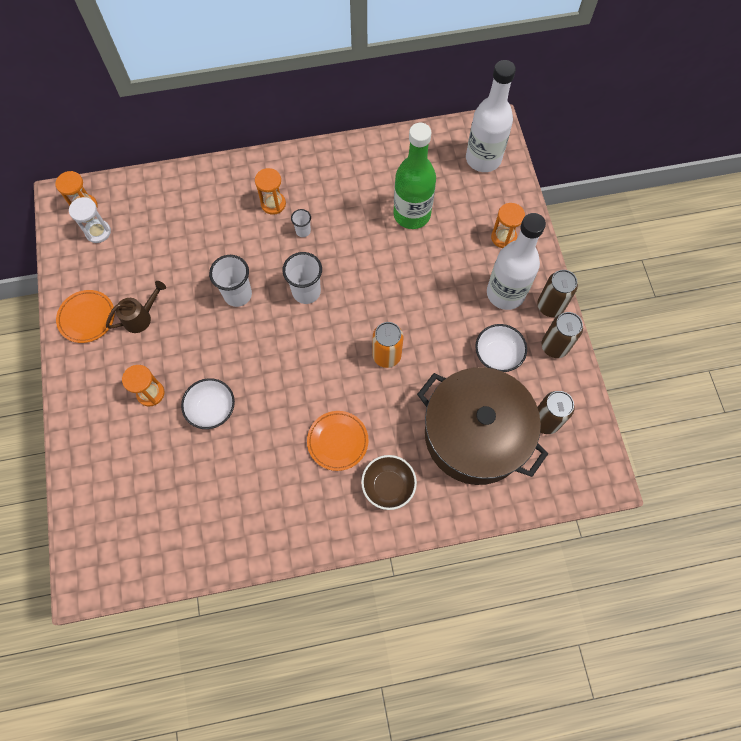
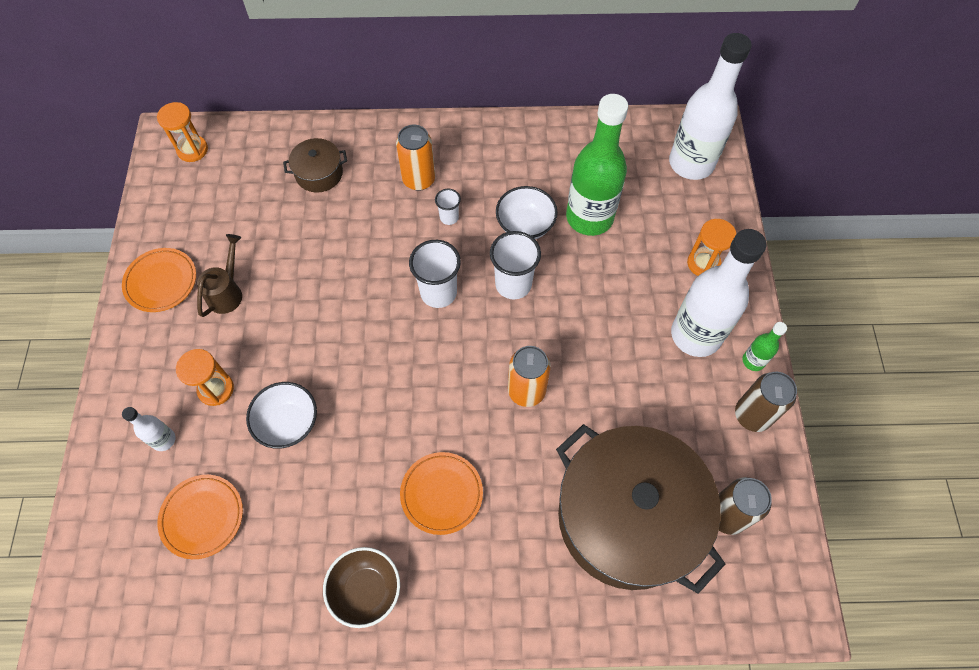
camera: 10 degrees right, 5 degrees down
(98, 232) = (200, 181): white hourglass -> none
(120, 437) = (164, 440): none -> white bottle
(142, 317) = (228, 292): brown watering can -> brown watering can turned 45 degrees counterclockwise
(163, 488) = (202, 517): none -> orange plate
(192, 211) = (319, 173): none -> brown pot
(237, 294) = (352, 282): white cup -> white cup (513, 284)
(273, 204) = (419, 179): orange hourglass -> orange can
(388, 486) = (498, 567): brown bowl -> brown bowl (366, 590)
(497, 355) = (673, 414): white bowl -> white bowl (525, 225)
(550, 306) = (753, 361): brown can -> green bottle

